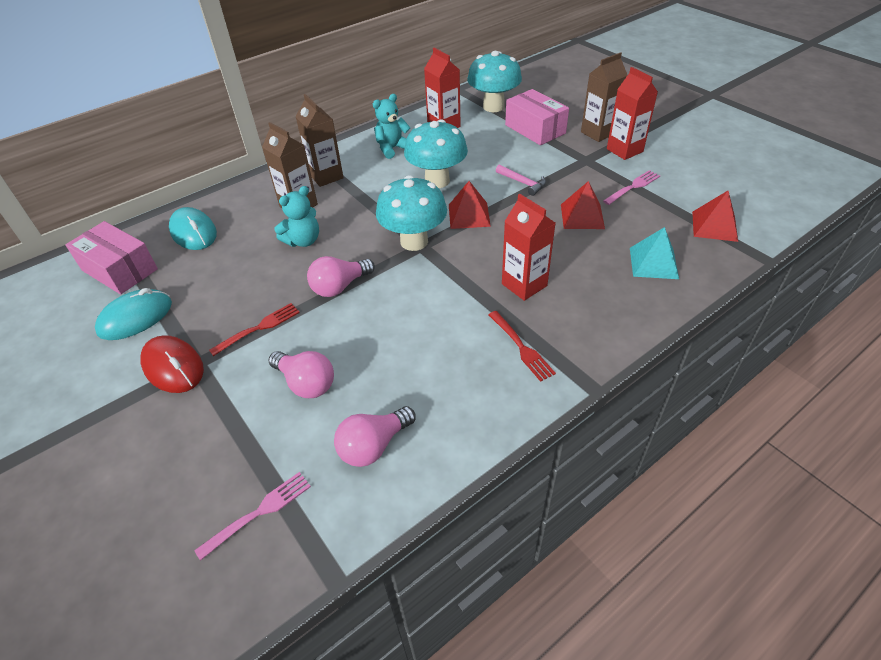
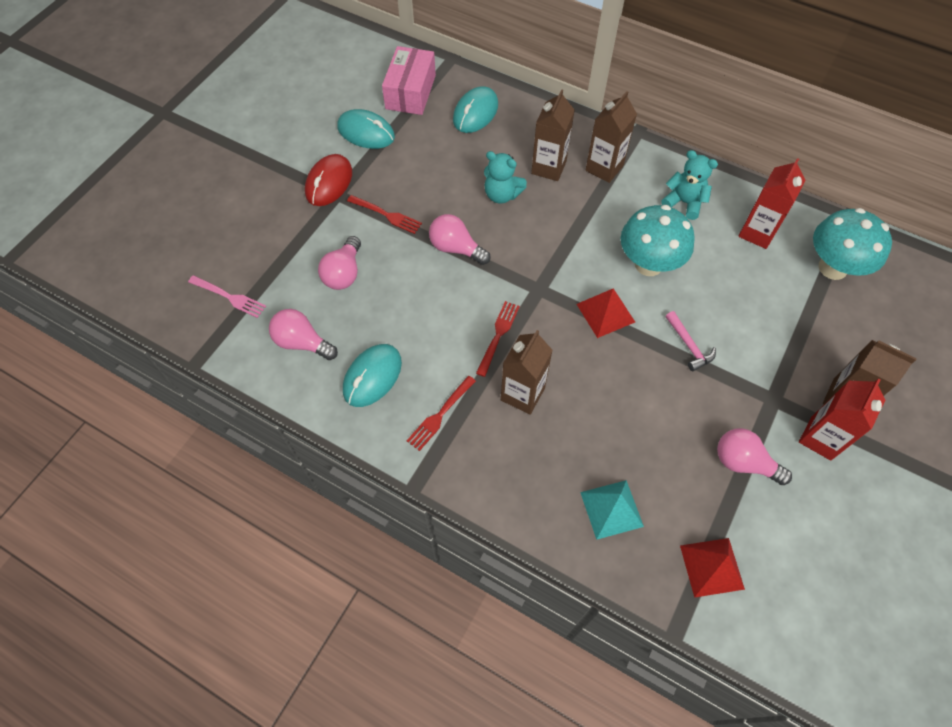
camera: 65 degrees right, 15 degrees up
(414, 241) = (542, 280): turquoise mushroom -> none
(452, 391) = (372, 376): none -> turquoise mouse
(455, 284) = (498, 336): none -> red fork
(523, 183) = (689, 346): pink hammer -> pink hammer turned 45 degrees counterclockwise
(524, 285) = (522, 394): red carton -> brown carton
(535, 129) = (809, 326): pink box -> none
(582, 216) = (658, 420): red pyramid -> none
(632, 187) = (743, 462): pink fork -> pink light bulb

